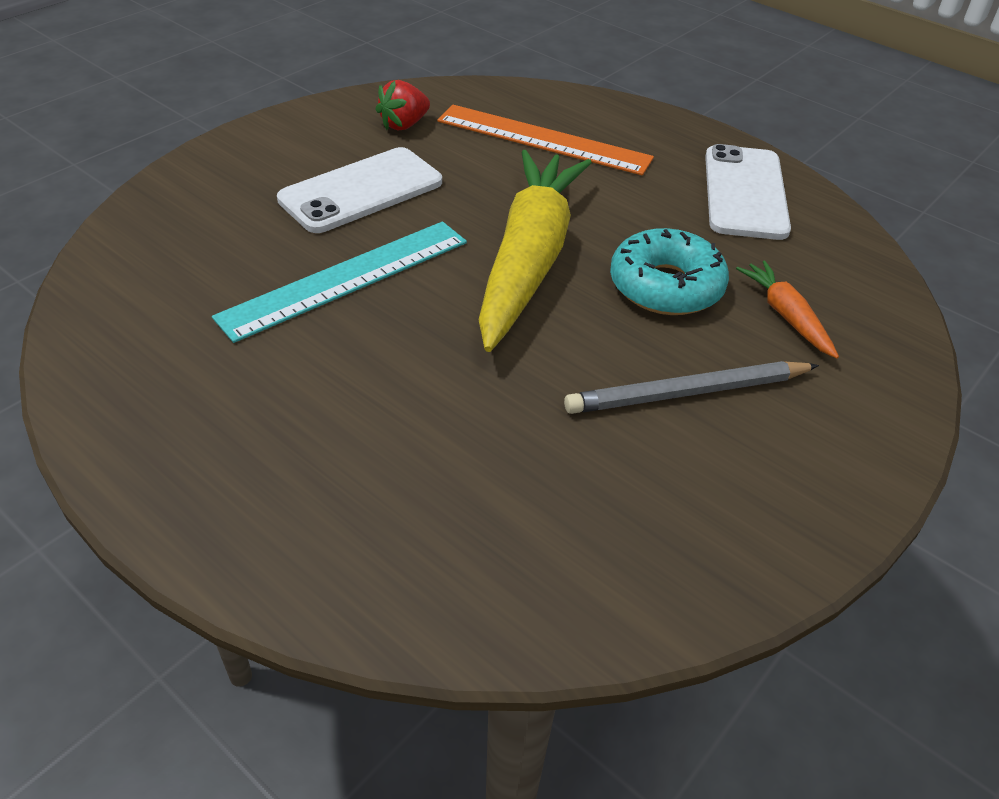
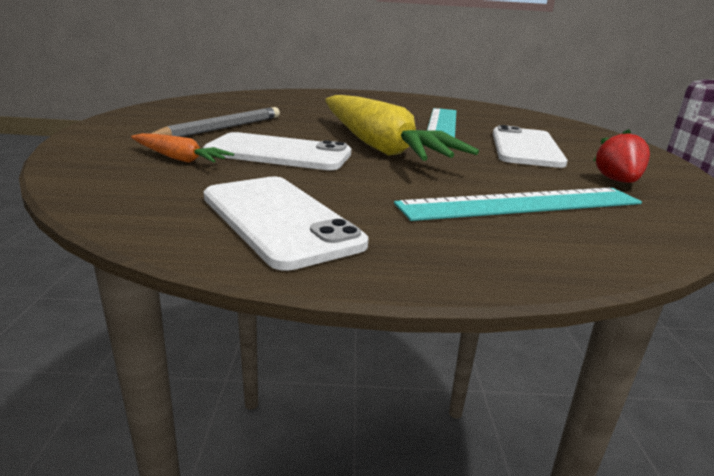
camera: 140 degrees right, 20 degrees down
(543, 140) = (521, 204): orange ruler -> turquoise ruler
(666, 286) = (279, 153): turquoise donut -> white phone

